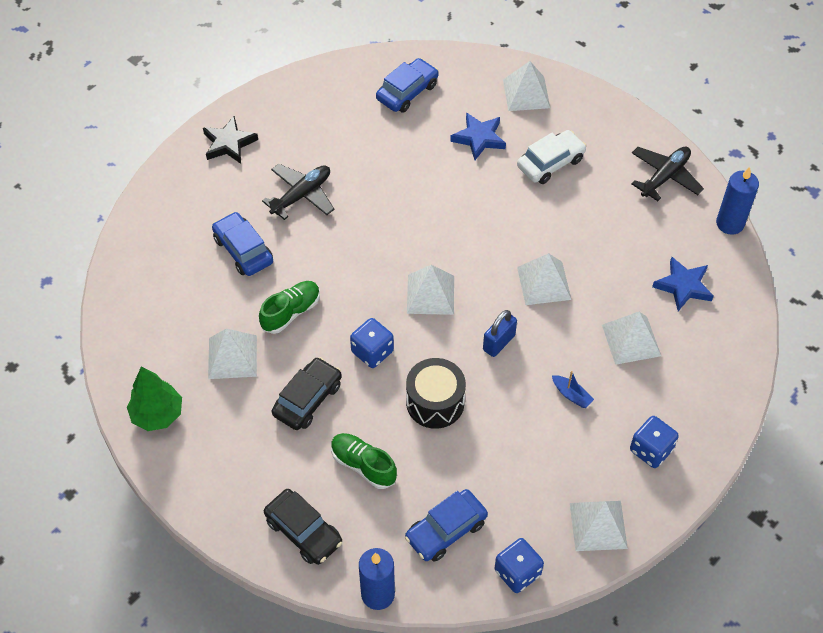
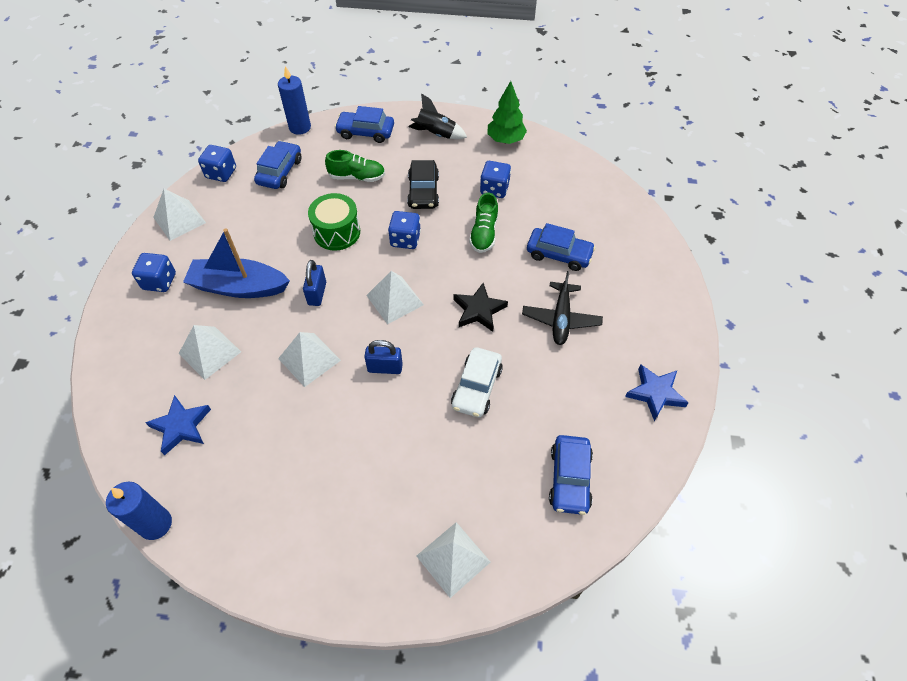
camera: 145 degrees right, 0 degrees up
(226, 474) = (436, 134): none -> black rocket
(229, 143) = (661, 327): black star -> black star (479, 310)
(232, 357) = (494, 189): white pyramid -> blue dice
(303, 531) = (365, 132): black car -> blue car
(435, 402) = (337, 232): black drum -> green drum
(479, 138) = (461, 468): blue star -> blue star (655, 393)
(483, 239) = (385, 368): none -> blue padlock
(550, 163) = (374, 484): white car -> white car (476, 387)
(571, 395) = (239, 287): blue boat -> blue boat, size x2.49
(665, 177) = (247, 541): black plane -> none

